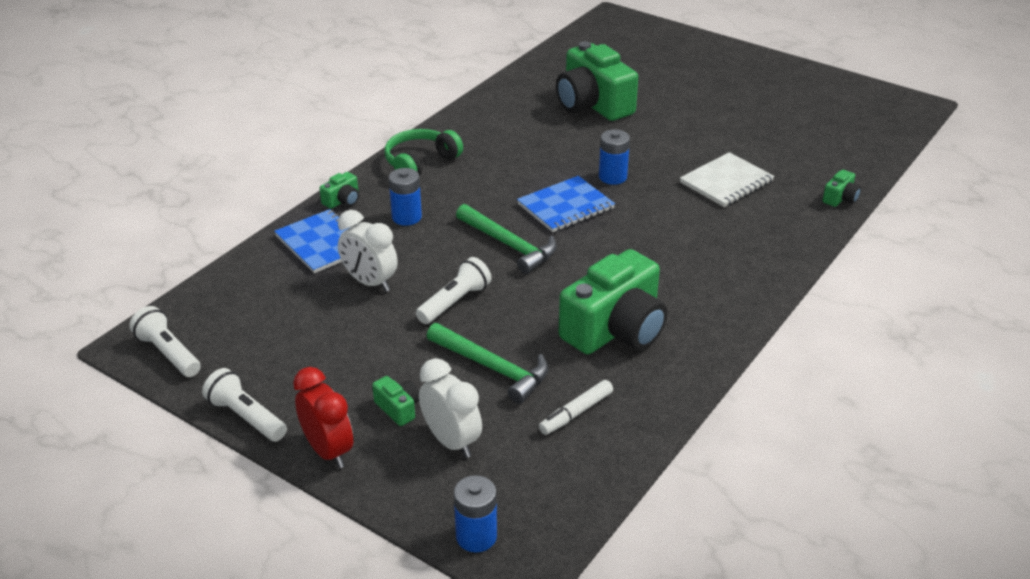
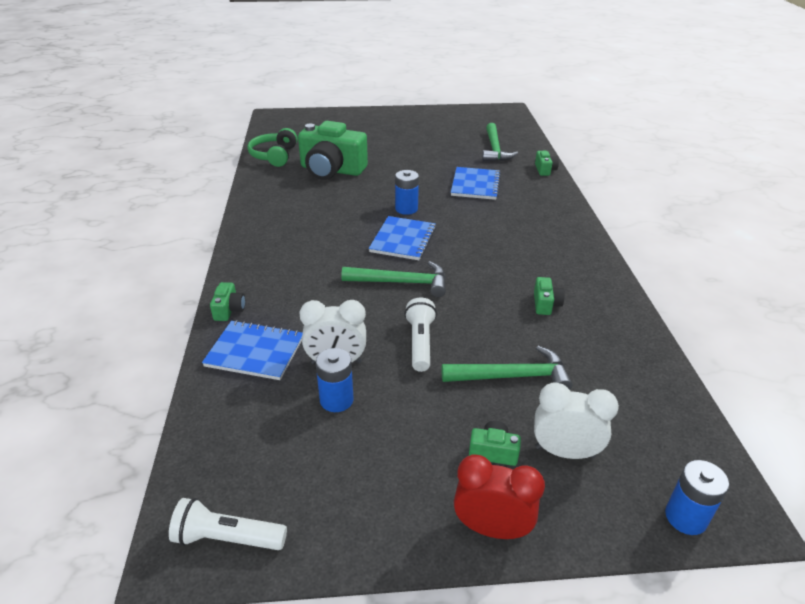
camera: 40 degrees left, 0 degrees up
(246, 417) = (383, 549): white flashlight -> none
(406, 217) = (299, 298): blue battery -> blue battery (336, 400)
(420, 163) = (258, 254): green headphones -> green headphones (274, 156)
(576, 413) = (606, 375): white marker -> none
(615, 329) = (545, 304): green camera -> green camera, size x0.42
(726, 182) = (475, 185): white notebook -> blue notebook
(815, 149) = (494, 149): none -> green hammer

